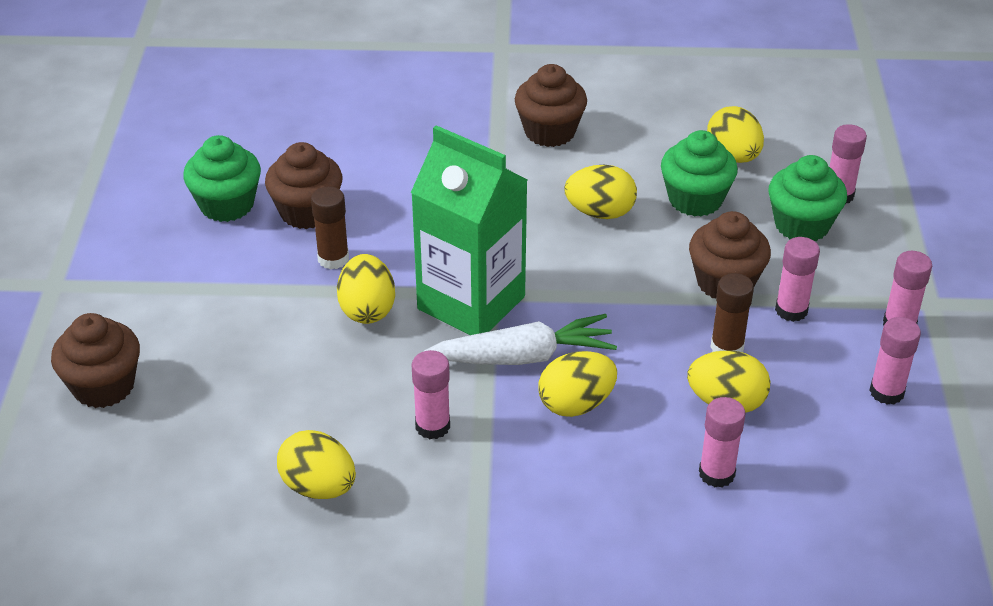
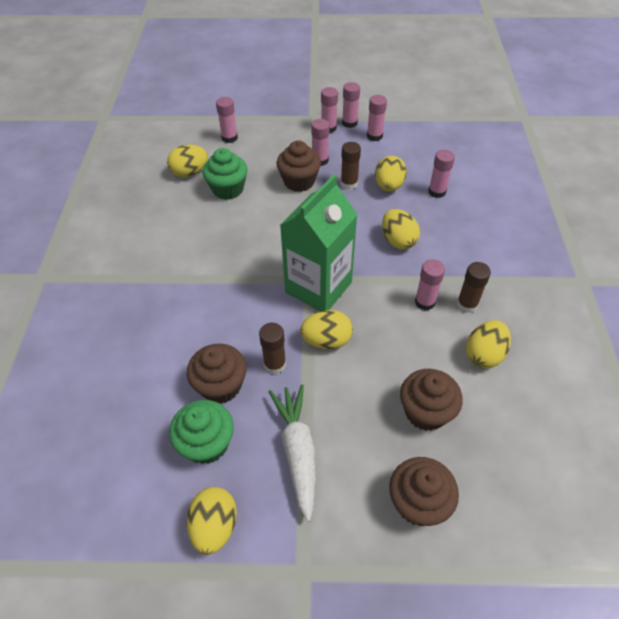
camera: 90 degrees left, 10 degrees up
(423, 480) = (467, 304): none -> brown glue stick
(523, 357) = (363, 262): white carrot -> white carrot (298, 451)
(550, 132) = (149, 251): brown cupcake -> brown cupcake (425, 412)
(600, 212) = (236, 228): yellow egg -> yellow egg (215, 526)
(802, 225) = (253, 152): green cupcake -> none
(924, 356) = (349, 123): none -> pink glue stick

